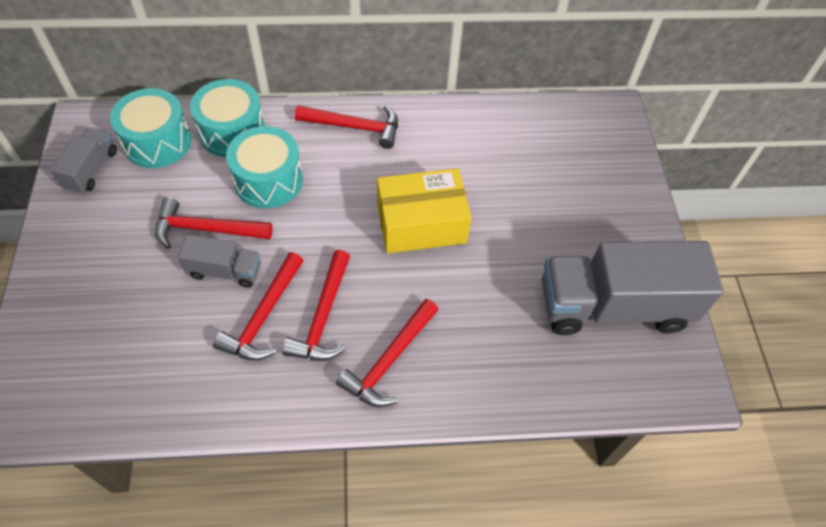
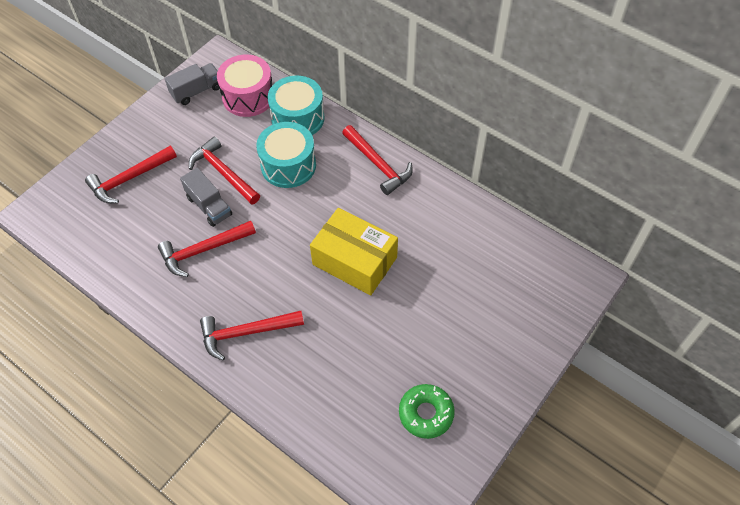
camera: 45 degrees right, 0 degrees up
(157, 142) = (248, 97): turquoise drum -> pink drum
(323, 317) = (235, 276): red hammer -> red hammer (129, 179)
(613, 306) = (426, 413): grey truck -> green donut

